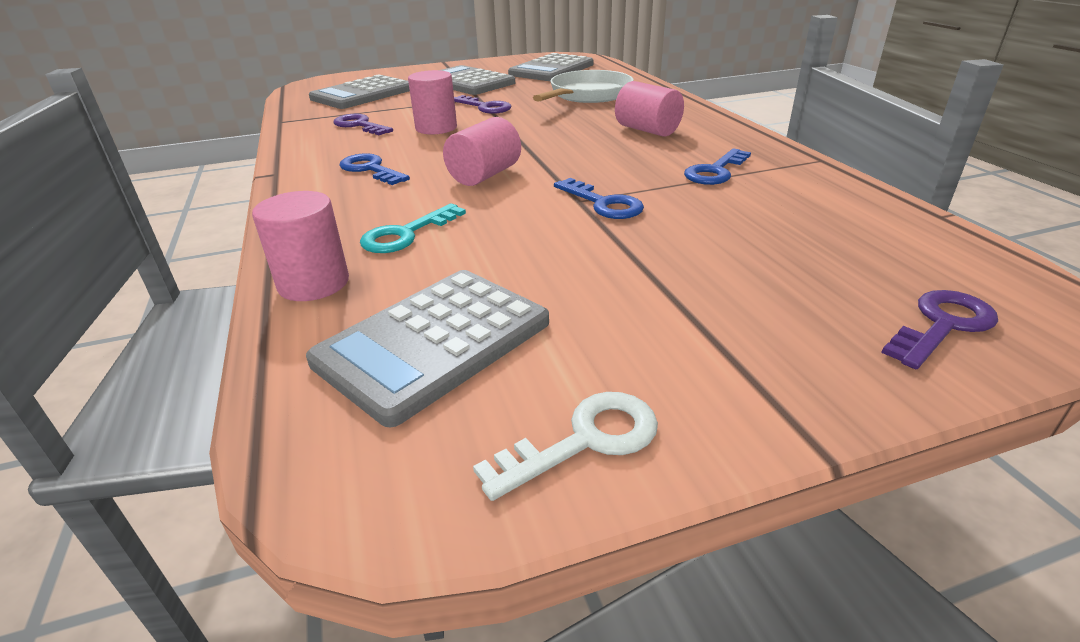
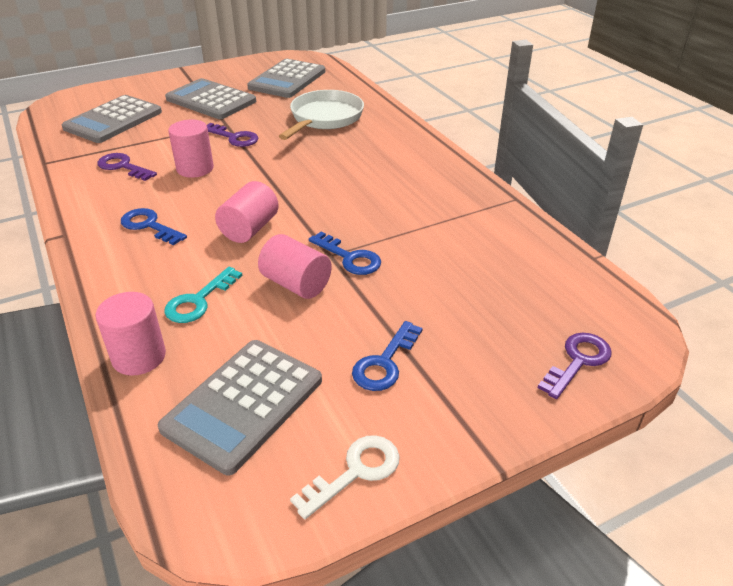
camera: 10 degrees left, 5 degrees up
(647, 130) = (379, 166): pink cylinder -> pink cylinder (296, 284)
(715, 171) = (435, 216): blue key -> blue key (384, 363)

